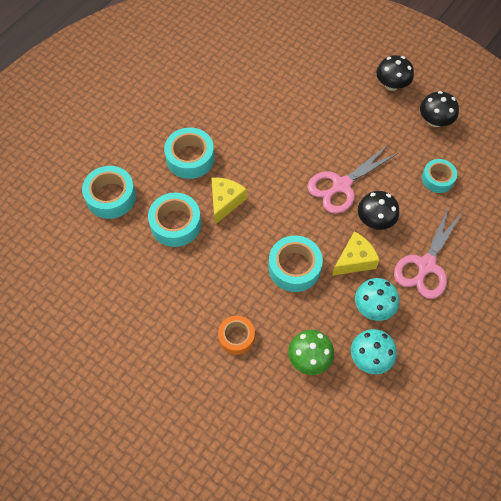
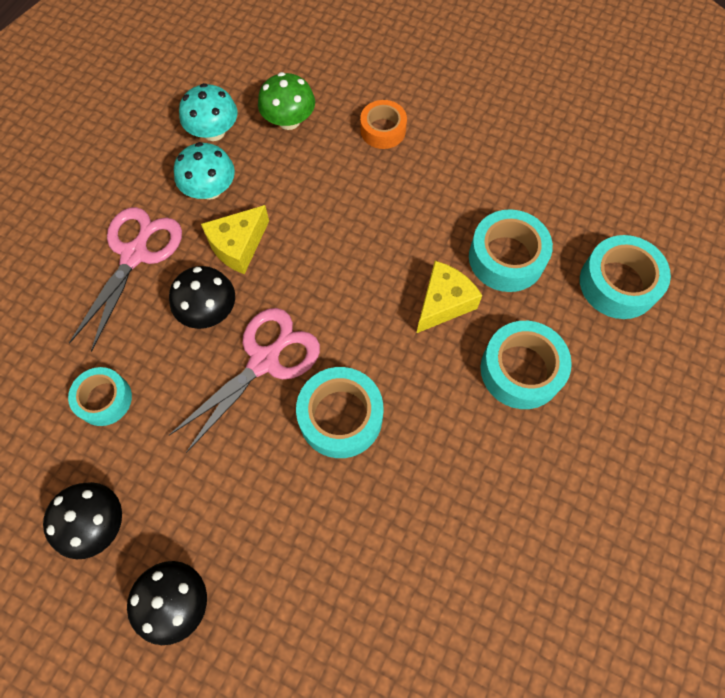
camera: 170 degrees right, 5 degrees up
(225, 202) = (443, 303): yellow cheese -> yellow cheese turned 150 degrees counterclockwise
(294, 267) = (322, 223): turquoise tape -> turquoise tape (340, 416)

